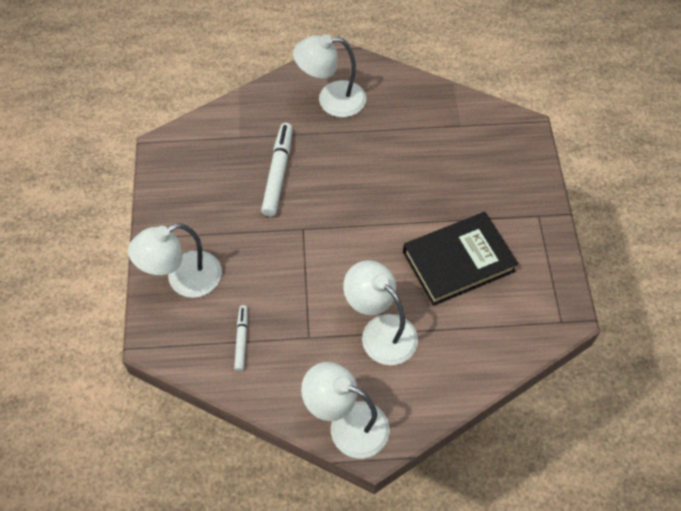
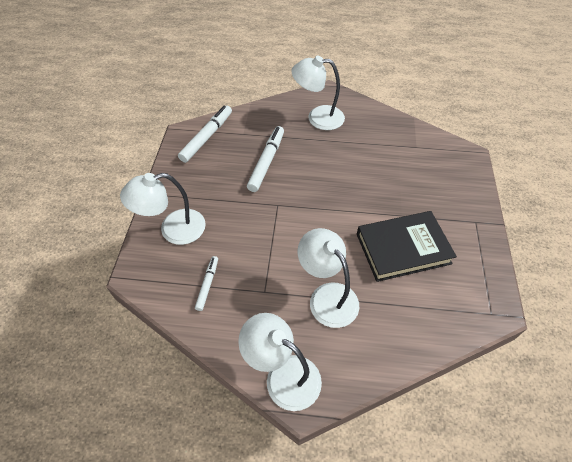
camera: 10 degrees right, 5 degrees down
(194, 149) = (207, 137): none -> white marker

